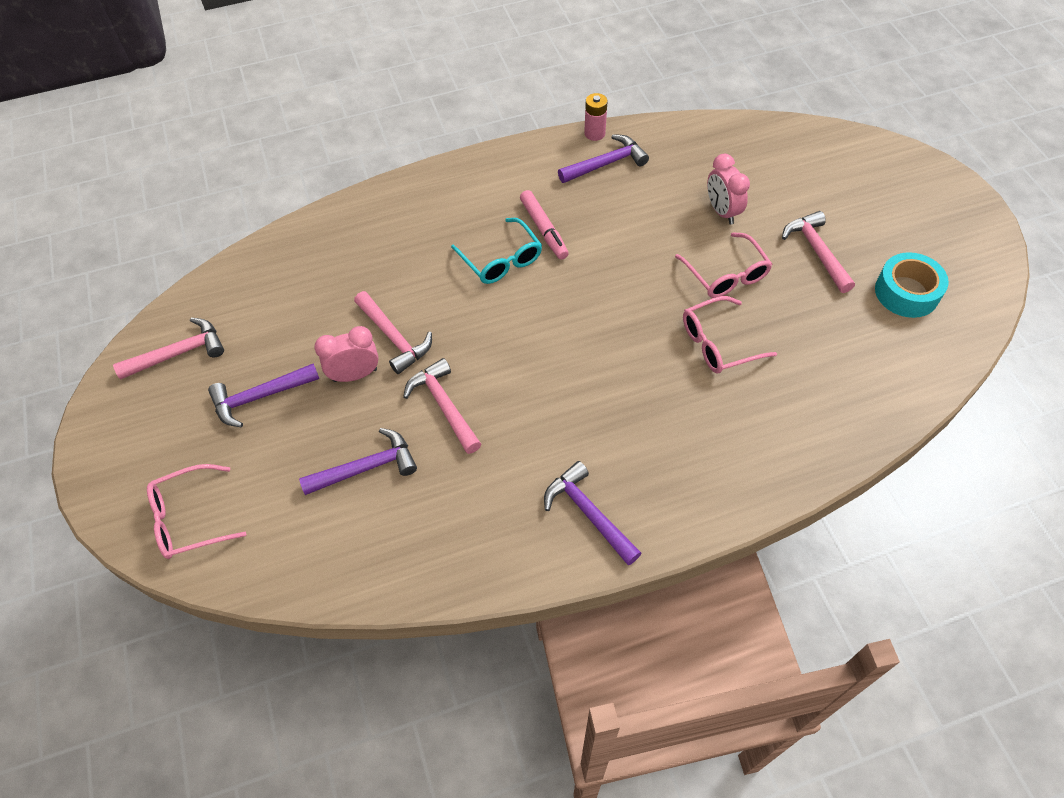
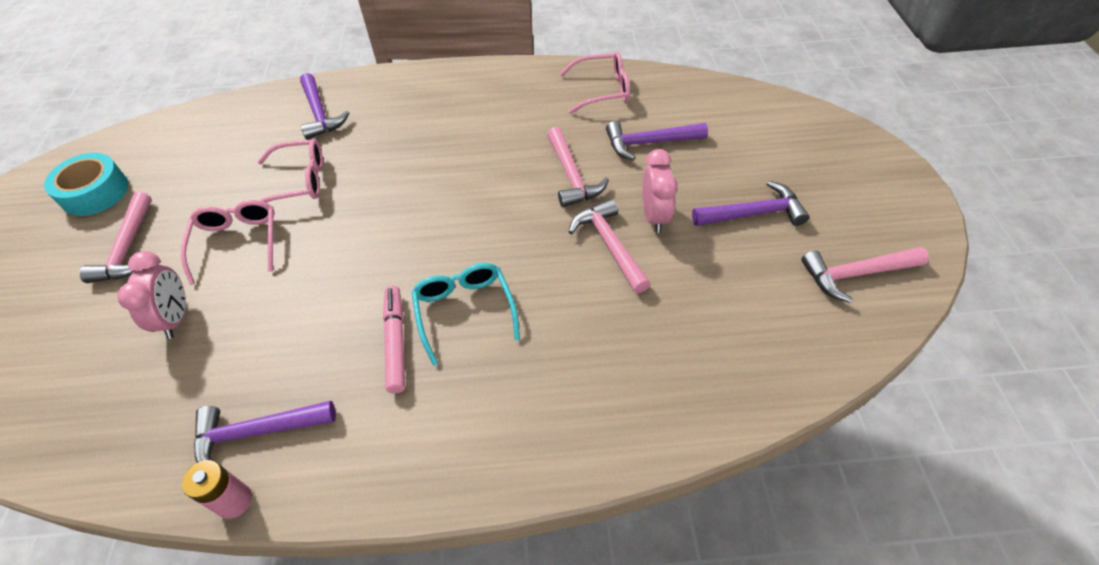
camera: 165 degrees left, 5 degrees down
(189, 518) = (802, 133): pink glasses -> pink glasses (602, 90)
(355, 375) = (654, 217): pink clock -> pink clock turned 90 degrees counterclockwise
(588, 513) = (480, 91): purple hammer -> purple hammer (320, 114)

